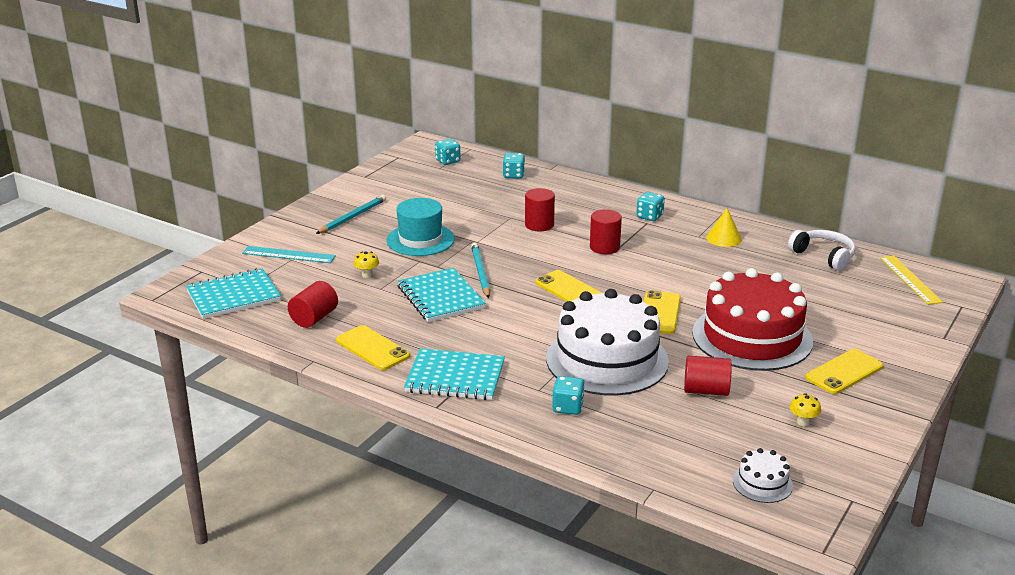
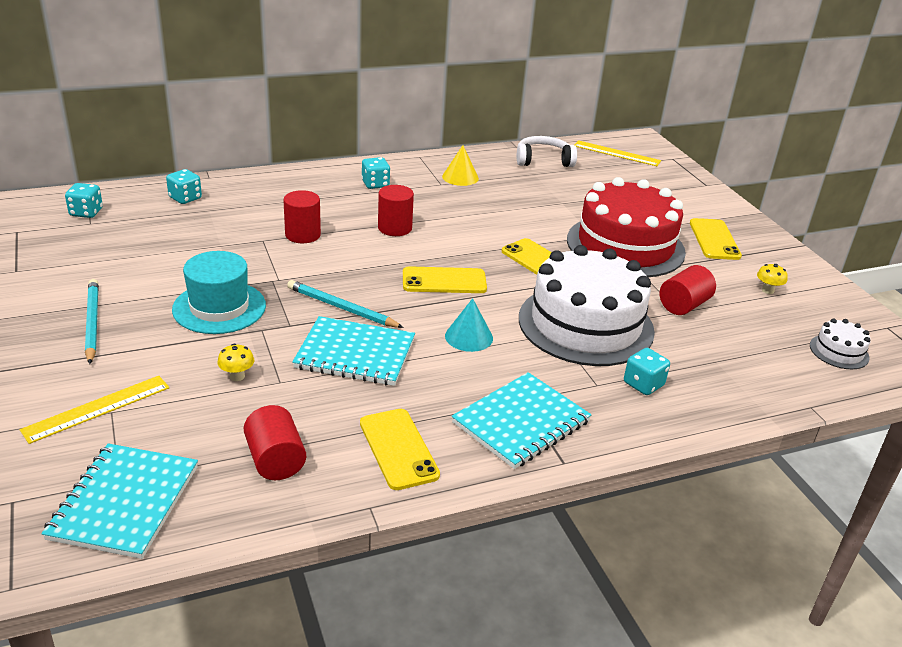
camera: 55 degrees left, 5 degrees up
(288, 255) = (97, 408): turquoise ruler -> yellow ruler
(372, 348) = (398, 449): yellow phone -> yellow phone turned 75 degrees clockwise
(519, 324) = (469, 337): none -> turquoise cone

